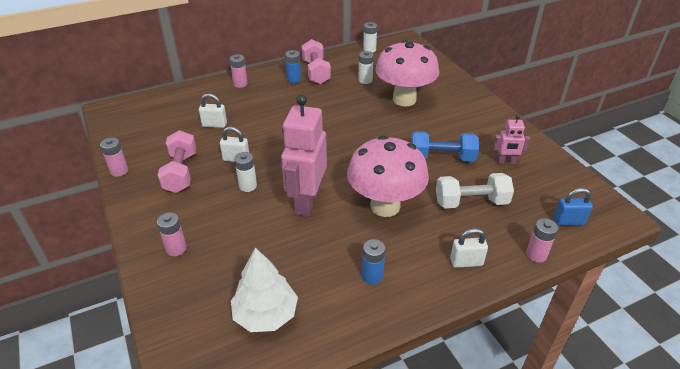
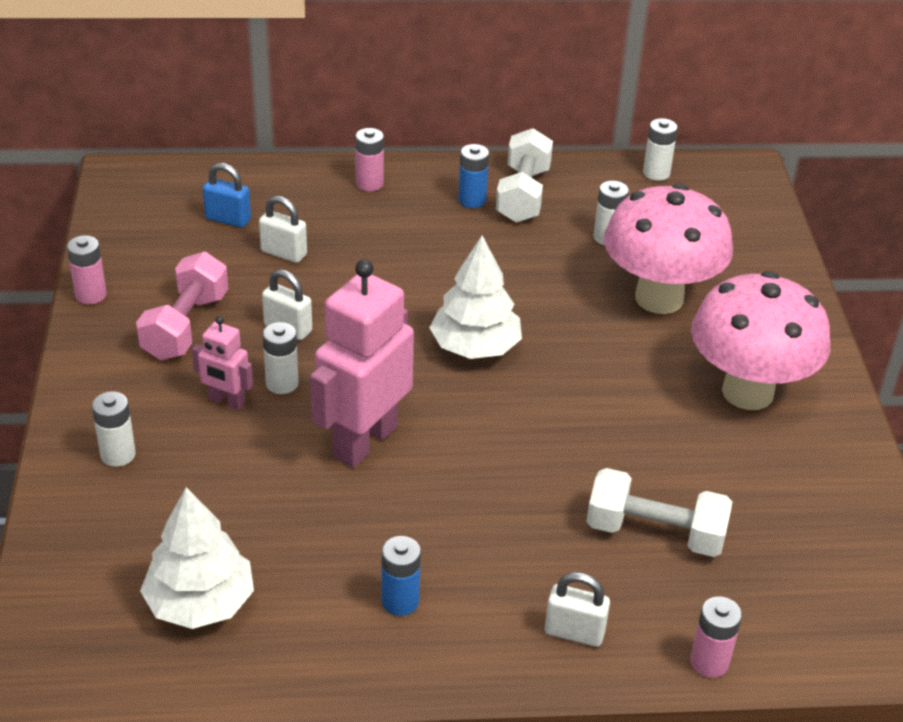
camera: 20 degrees right, 0 degrees up
(176, 249) = (118, 455): pink battery -> white battery
(316, 72) = (523, 195): pink dumbbell -> white dumbbell
(334, 142) = (475, 347): none -> white tree
(385, 206) = (494, 491): pink mushroom -> pink mushroom (747, 392)
(442, 157) = (656, 434): blue dumbbell -> none
(505, 162) = (775, 479): pink robot -> pink robot (226, 401)
(568, 221) = (815, 625): blue padlock -> blue padlock (228, 219)

